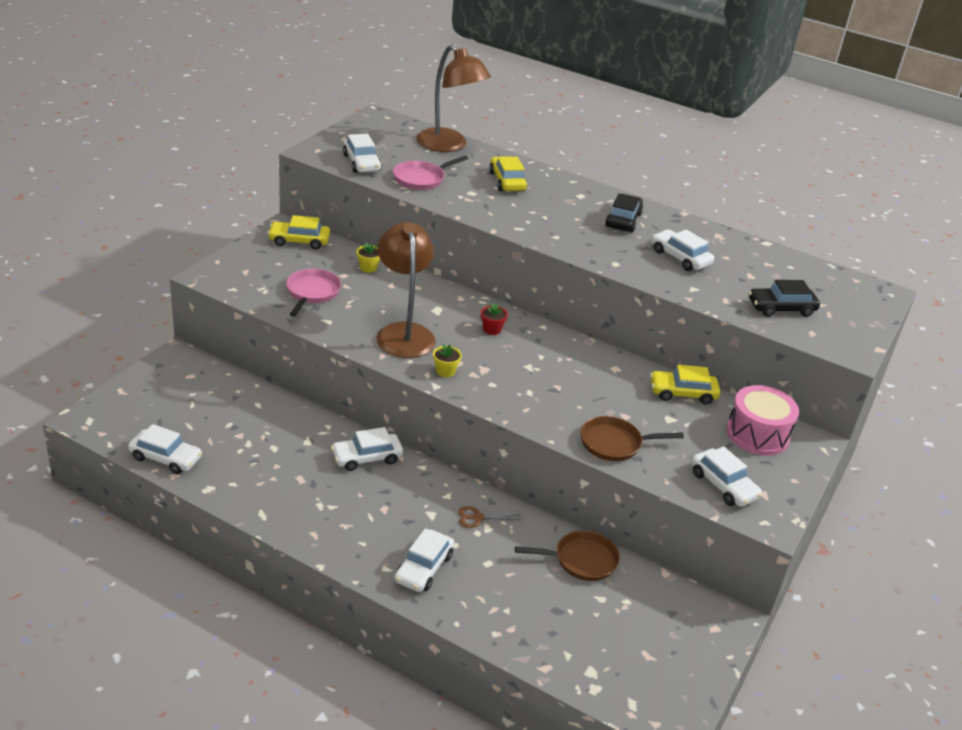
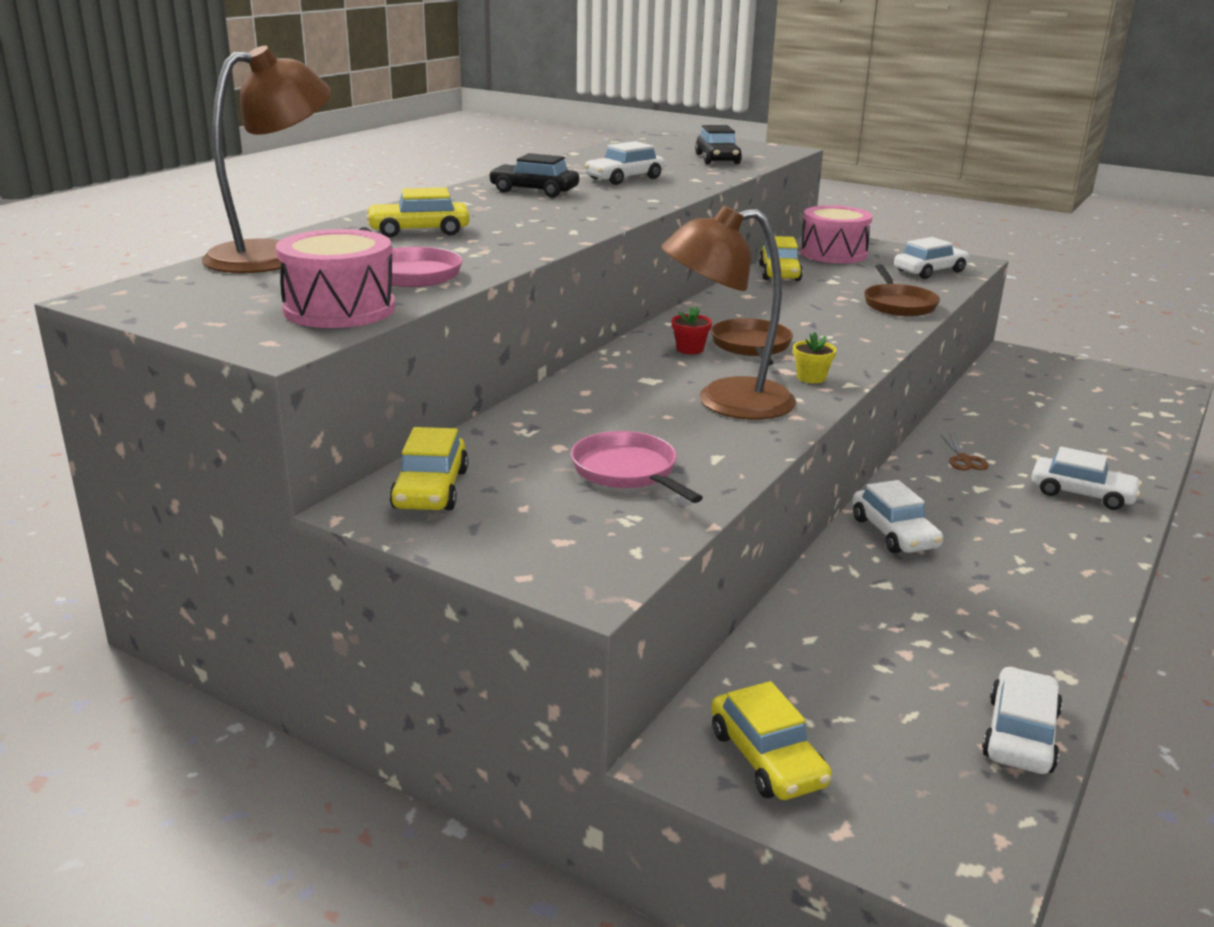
camera: 85 degrees left, 10 degrees down
(170, 378) = (767, 758): none -> yellow car
(312, 293) = (628, 472): pink pan -> pink pan turned 45 degrees clockwise
(361, 163) = (339, 309): white car -> pink drum
(368, 268) = (529, 426): yellow flower pot -> none
(581, 560) = (989, 408): brown pan -> brown pan (751, 347)

